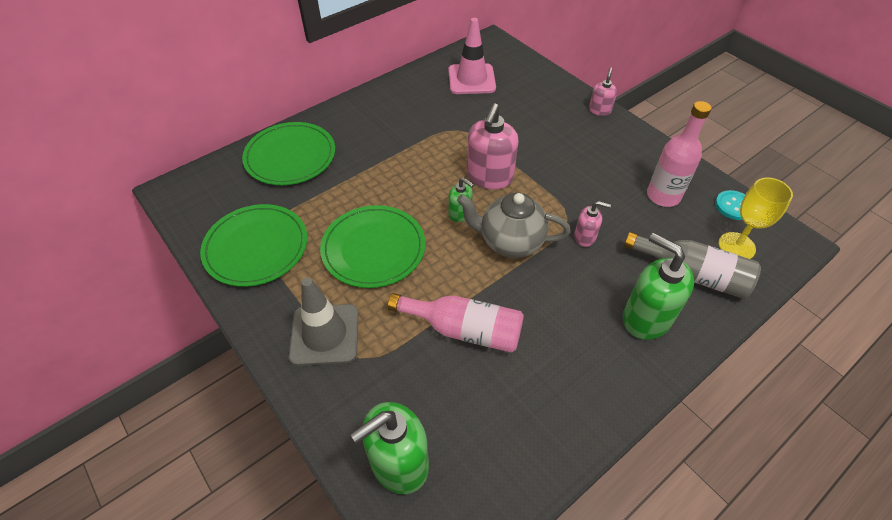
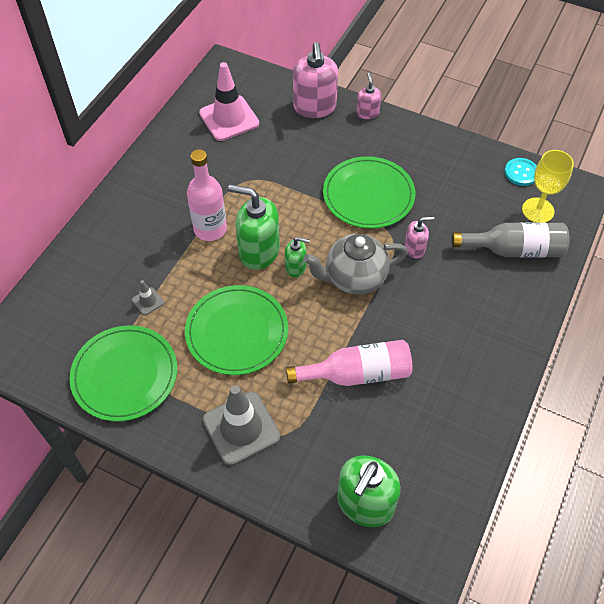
camera: 25 degrees left, 5 degrees up
(290, 156) = (96, 269): green plate -> green plate (368, 195)
(314, 195) = (148, 301): none -> grey traffic cone
(489, 177) = (303, 220): pink soap dispenser -> pink soap dispenser (314, 107)
(646, 318) = (495, 303): green soap dispenser -> green soap dispenser (258, 251)
(663, 196) = (461, 184): pink bottle -> pink bottle (210, 229)

